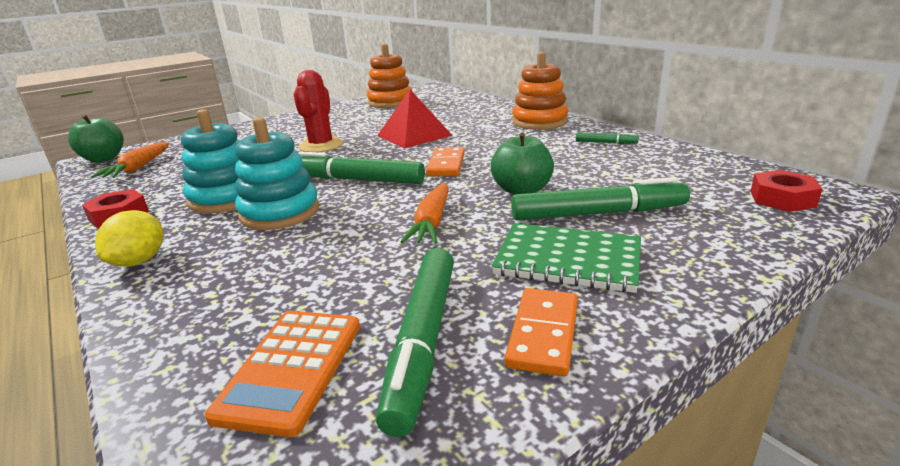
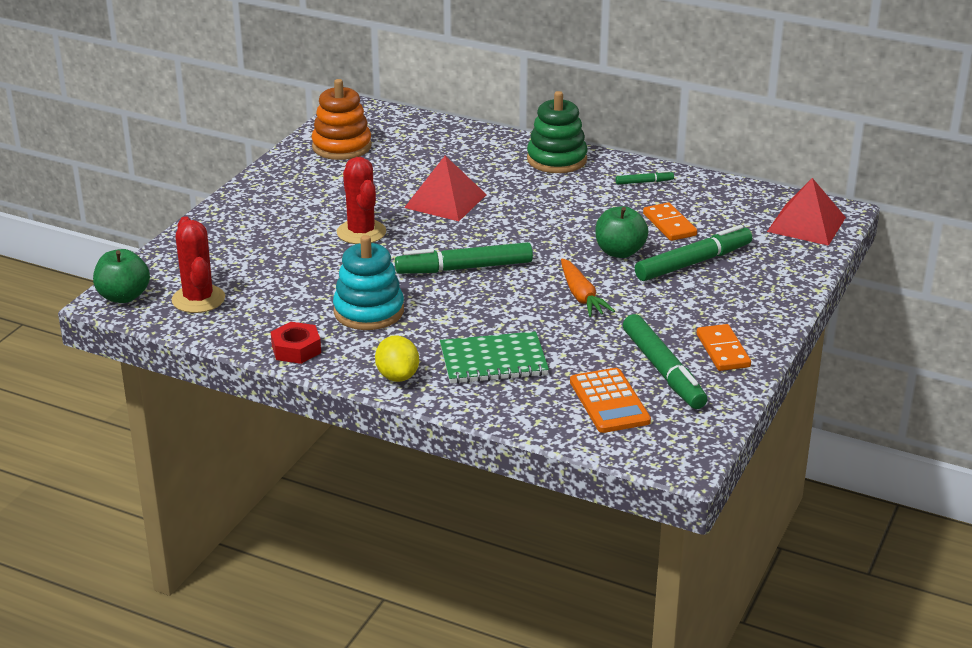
camera: 30 degrees left, 5 degrees up
(138, 168) = (198, 299): orange carrot -> red cactus
(280, 212) = (444, 314): turquoise stacking toy -> none
(446, 165) = (526, 235): orange domino -> orange domino (669, 224)
(539, 122) = (557, 160): orange stacking toy -> green stacking toy
(568, 260) = (701, 304): green notebook -> green notebook (493, 361)
(782, 199) = (806, 224): red nut -> red pyramid

